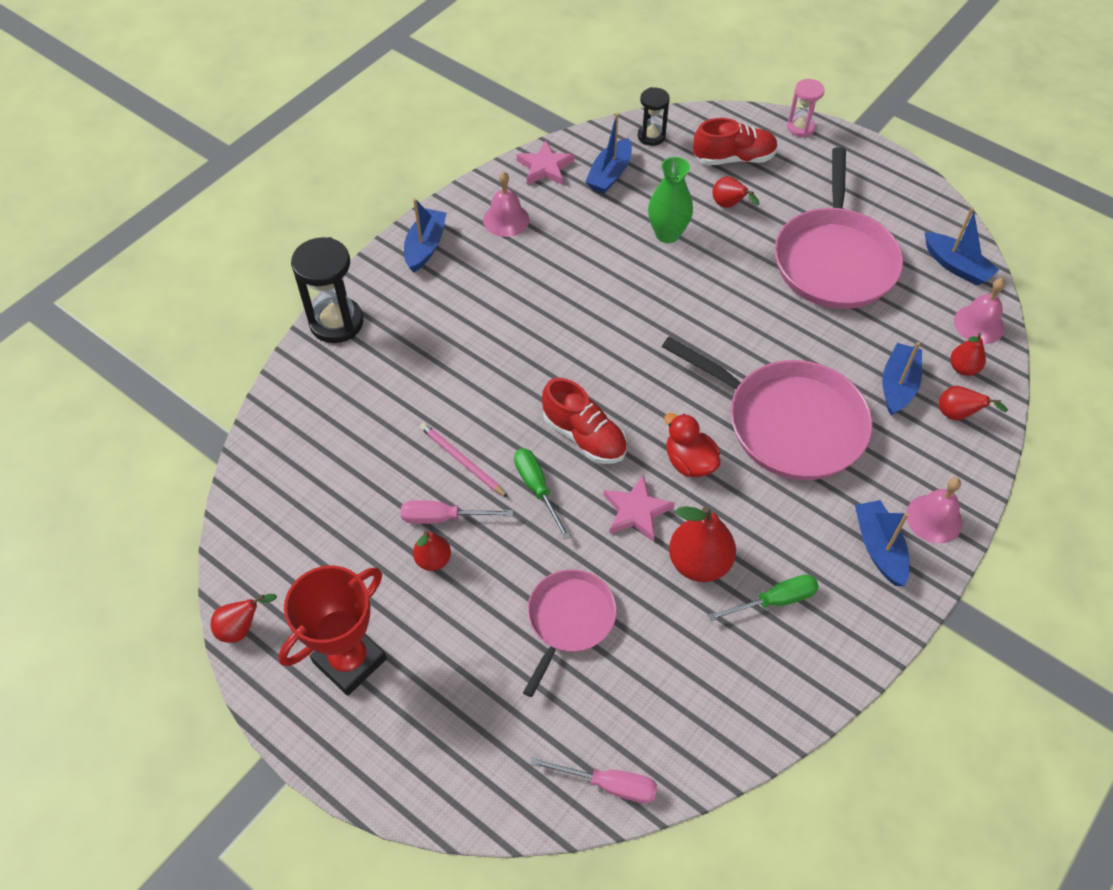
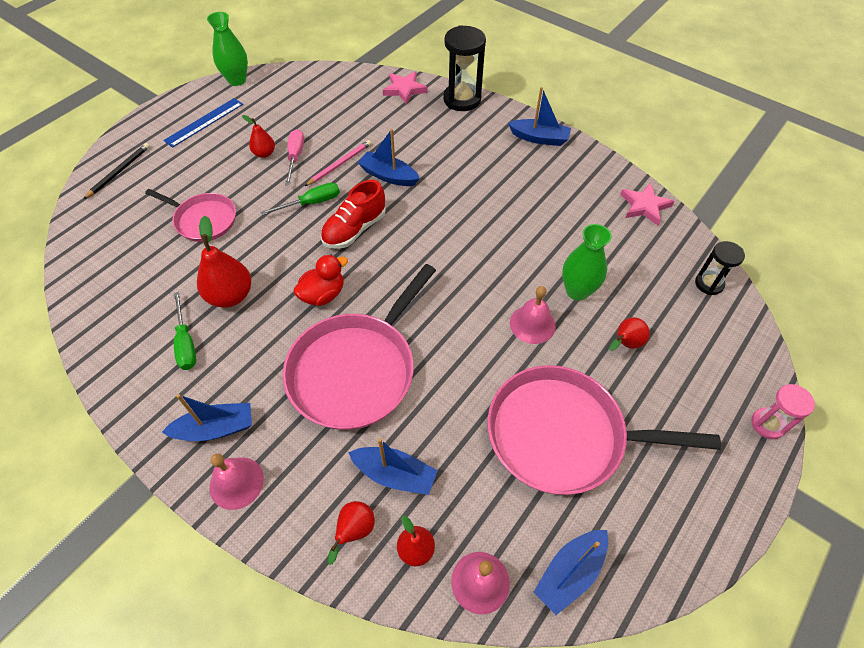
camera: 90 degrees right, 0 degrees up
(241, 628) = (237, 80): red pear -> green vase
(349, 660) = (204, 122): red trophy -> blue ruler
(462, 769) = (119, 171): none -> black pencil
(506, 219) = (576, 182): pink bell -> pink bell (532, 324)
(609, 784) = (82, 239): pink screwdriver -> none
(610, 174) = (646, 250): blue boat -> blue boat (388, 176)
(636, 511) = (283, 259): pink star -> pink star (404, 89)
(733, 158) = (696, 353): red shoe -> none

